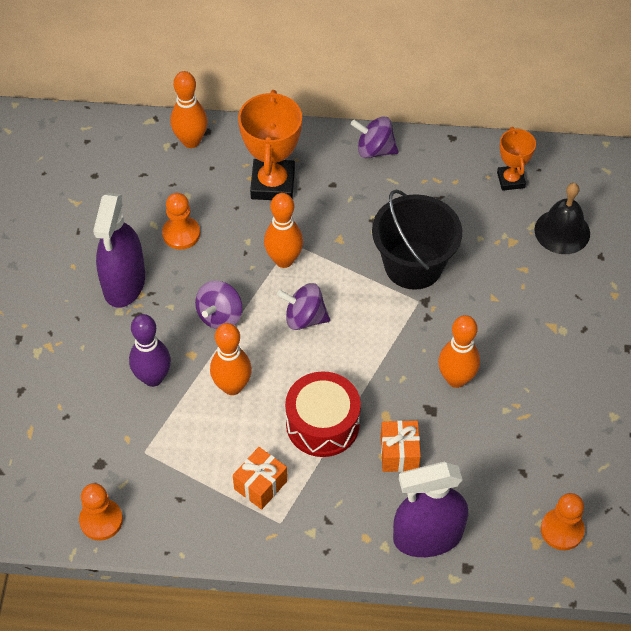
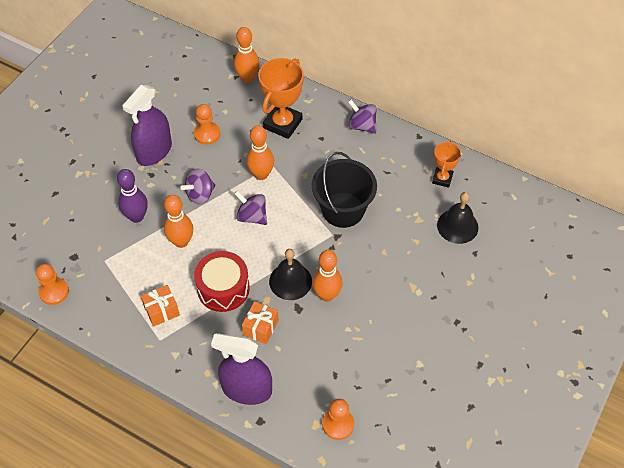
camera: 25 degrees right, 0 degrees up
(401, 380) = (290, 281): none -> black bell

